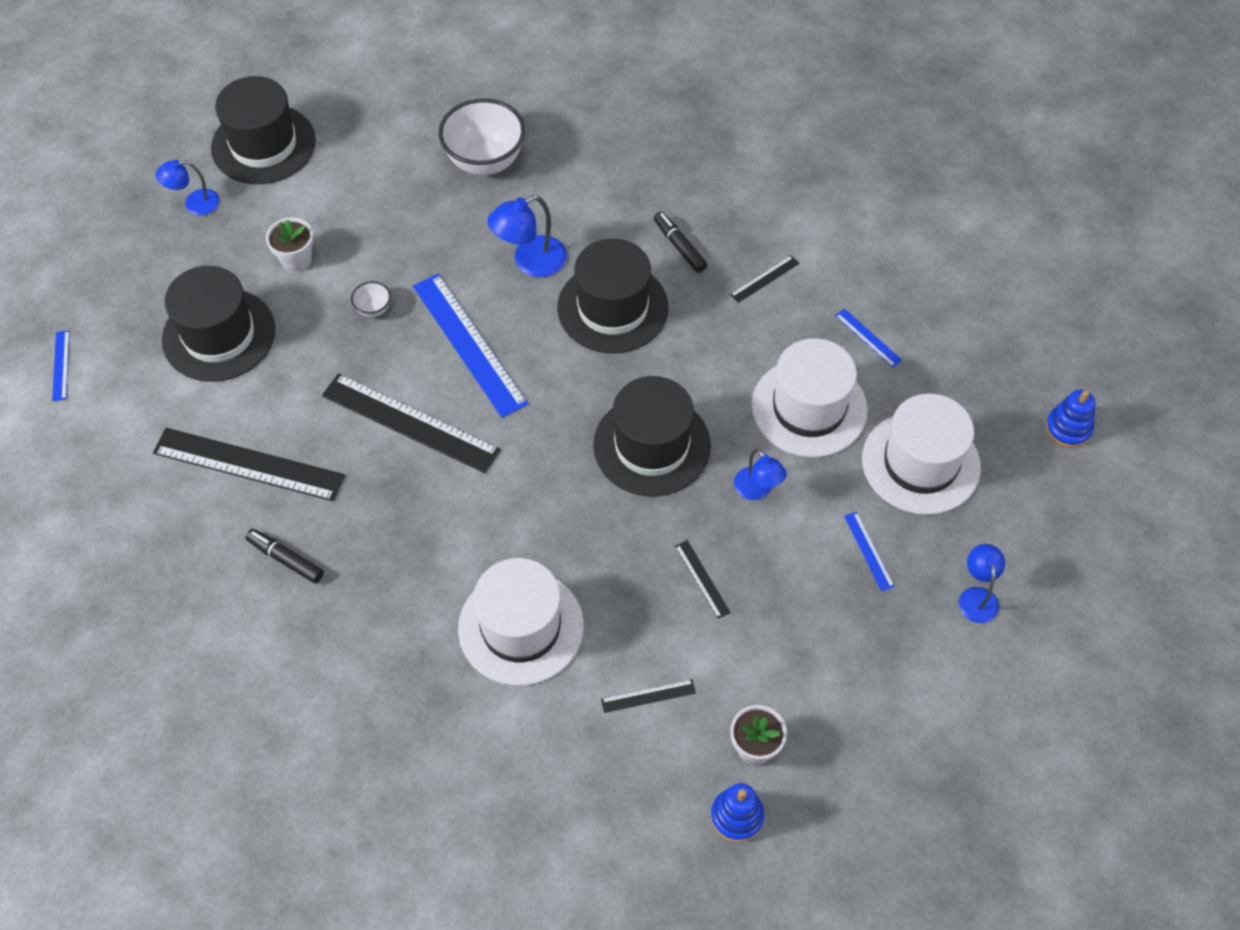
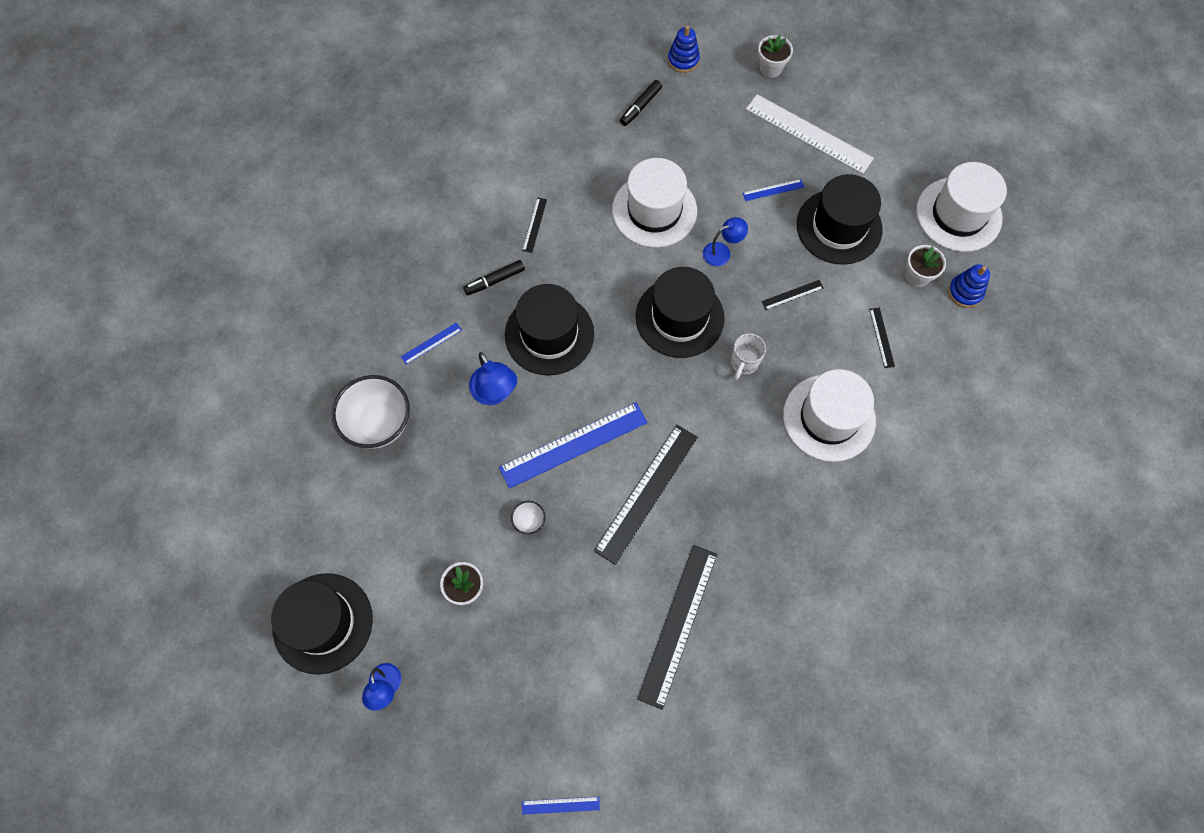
camera: 85 degrees left, 10 degrees up
(219, 335) = (541, 656): black hat -> black hat (839, 227)
(285, 559) = (768, 591): black marker -> black marker (640, 106)
(592, 522) = (744, 363): none -> white mug
(765, 279) = (534, 225): black ruler -> black ruler turned 45 degrees clockwise
(868, 337) = (596, 164): blue ruler -> blue ruler (431, 343)
(920, 463) = (705, 149): white hat -> white hat (958, 214)
(977, 596) = (808, 133): blue lamp -> white ruler
(1083, 543) = (770, 68): none -> white flower pot

